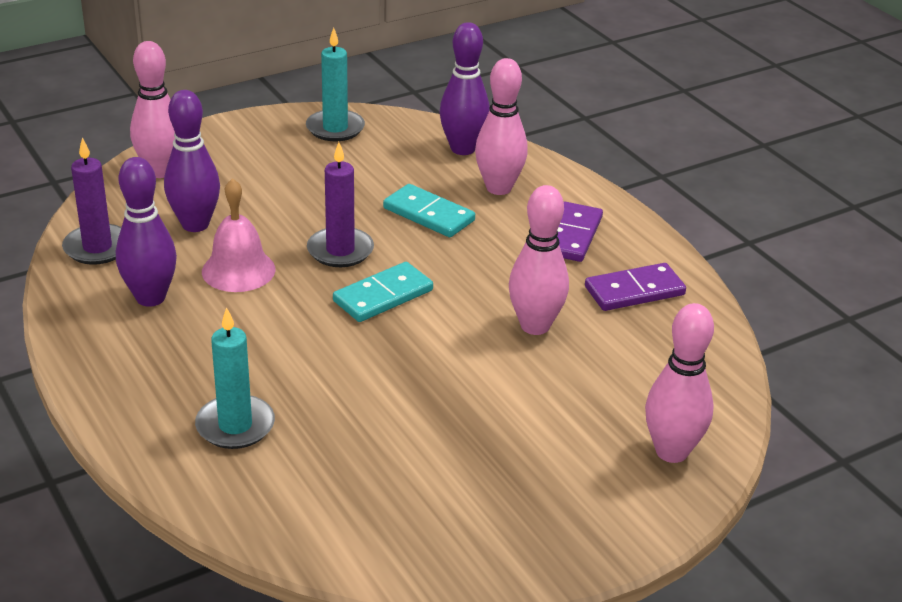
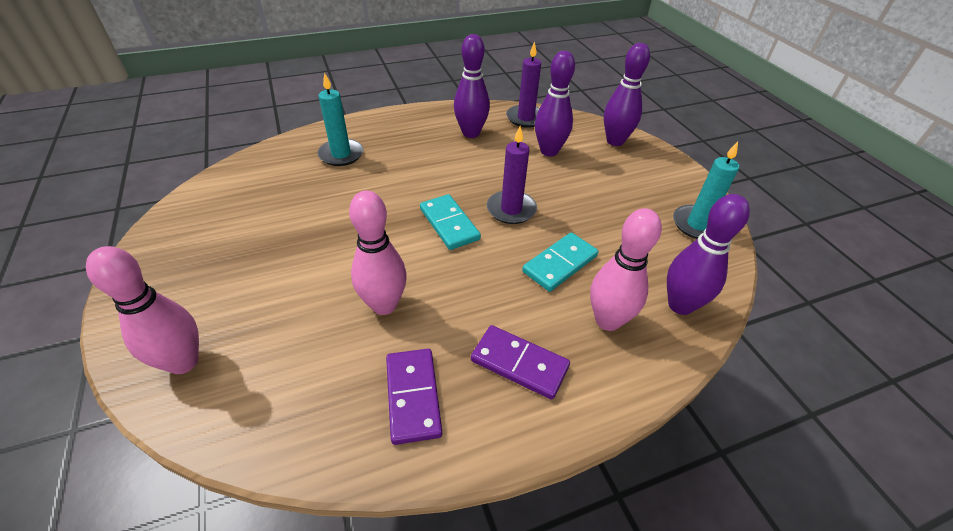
camera: 100 degrees right, 10 degrees up
(160, 171) = (615, 141): pink bowling pin -> purple bowling pin
(238, 270) = (493, 164): pink bell -> none

